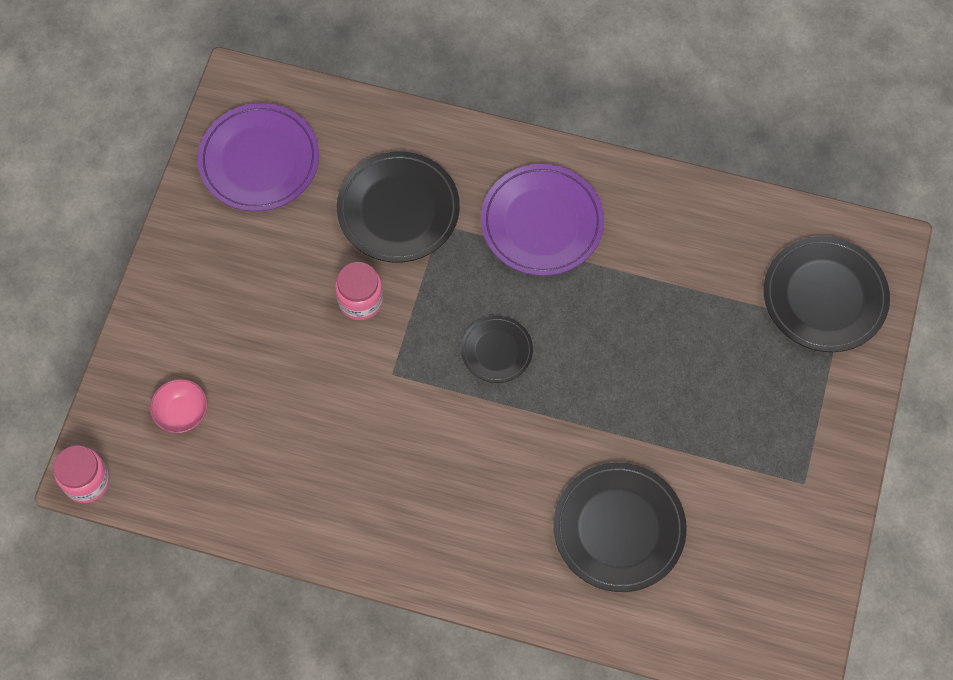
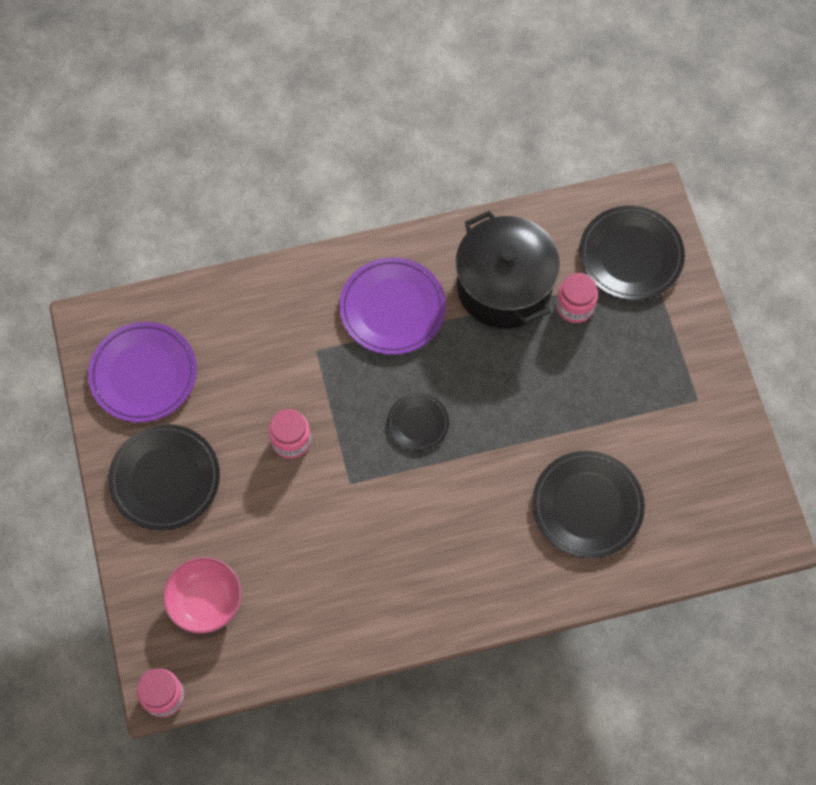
camera: 30 degrees left, 0 degrees up
(182, 413) = (205, 602): pink bowl -> pink bowl, size x1.53
(398, 210) = (277, 355): black plate -> black plate (165, 479)
(670, 260) = (504, 287): none -> black pot
(732, 318) = (575, 306): none -> pink jar

